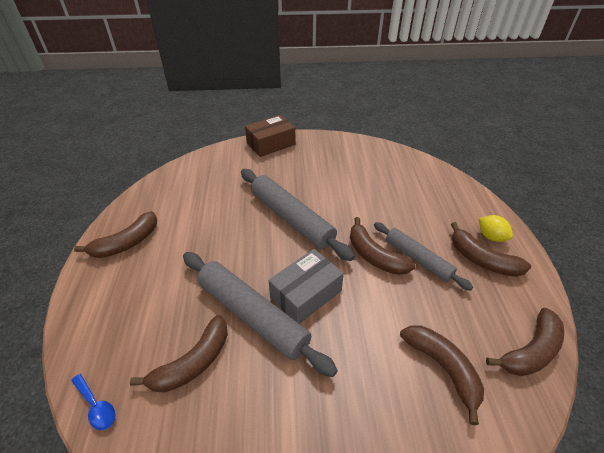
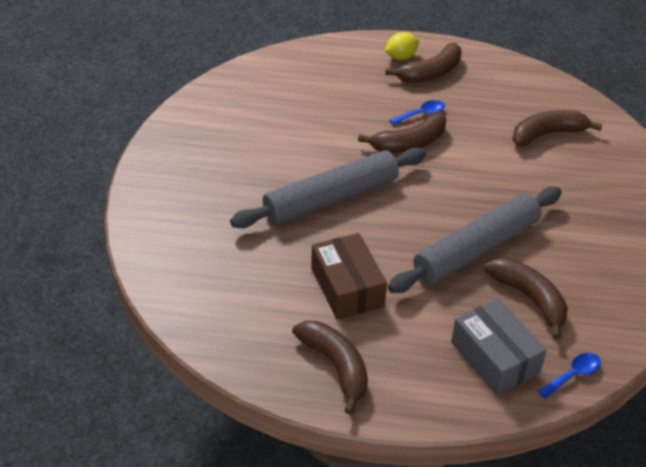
camera: 80 degrees left, 0 degrees up
(271, 144) = (149, 196): brown box -> brown box (347, 287)
(306, 294) = (454, 204): grey box -> grey box (494, 358)
(418, 259) = (421, 114): grey rolling pin -> blue spoon
(531, 351) = (535, 81): brown banana -> none

